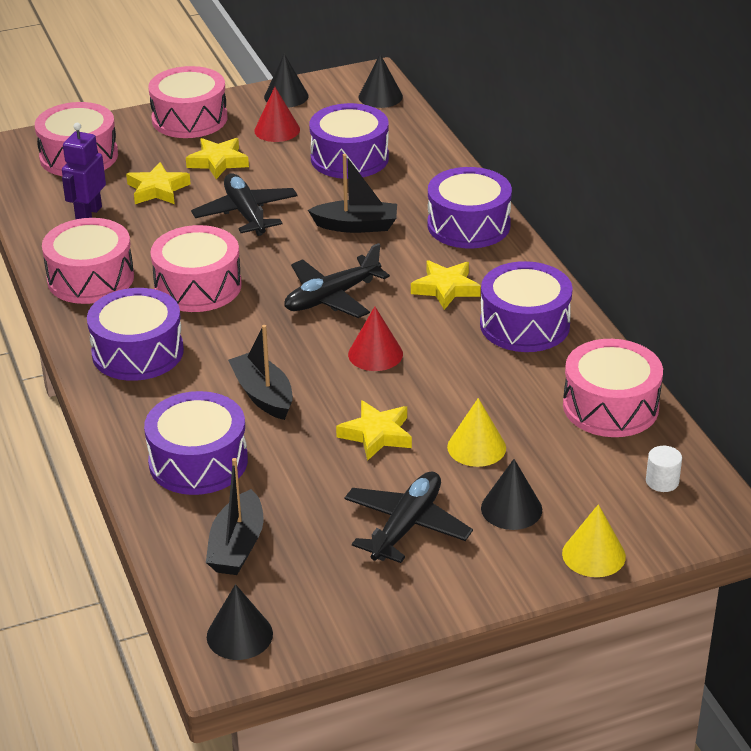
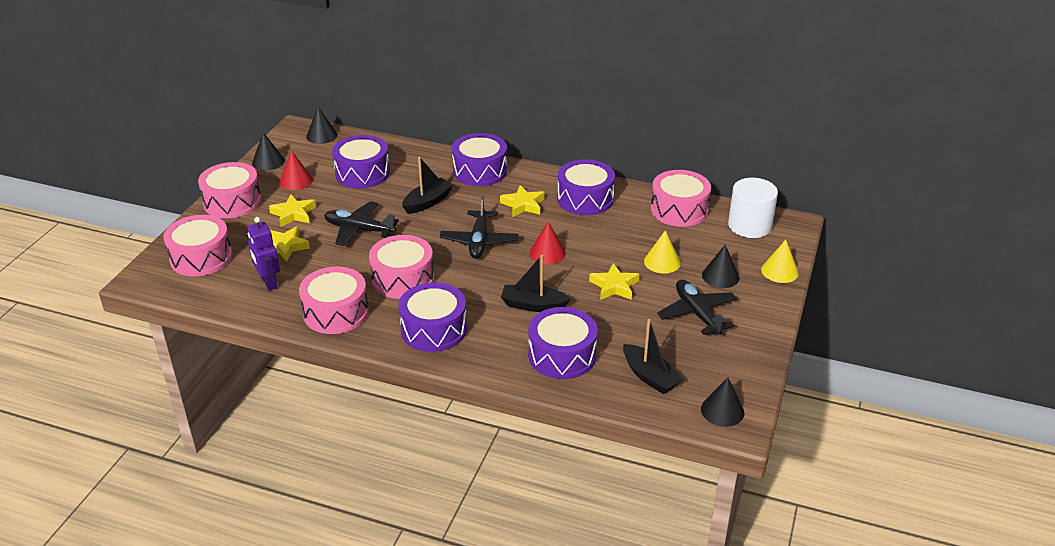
camera: 50 degrees left, 0 degrees up
(662, 481) = (749, 226): white cylinder -> white cylinder, size x2.26

